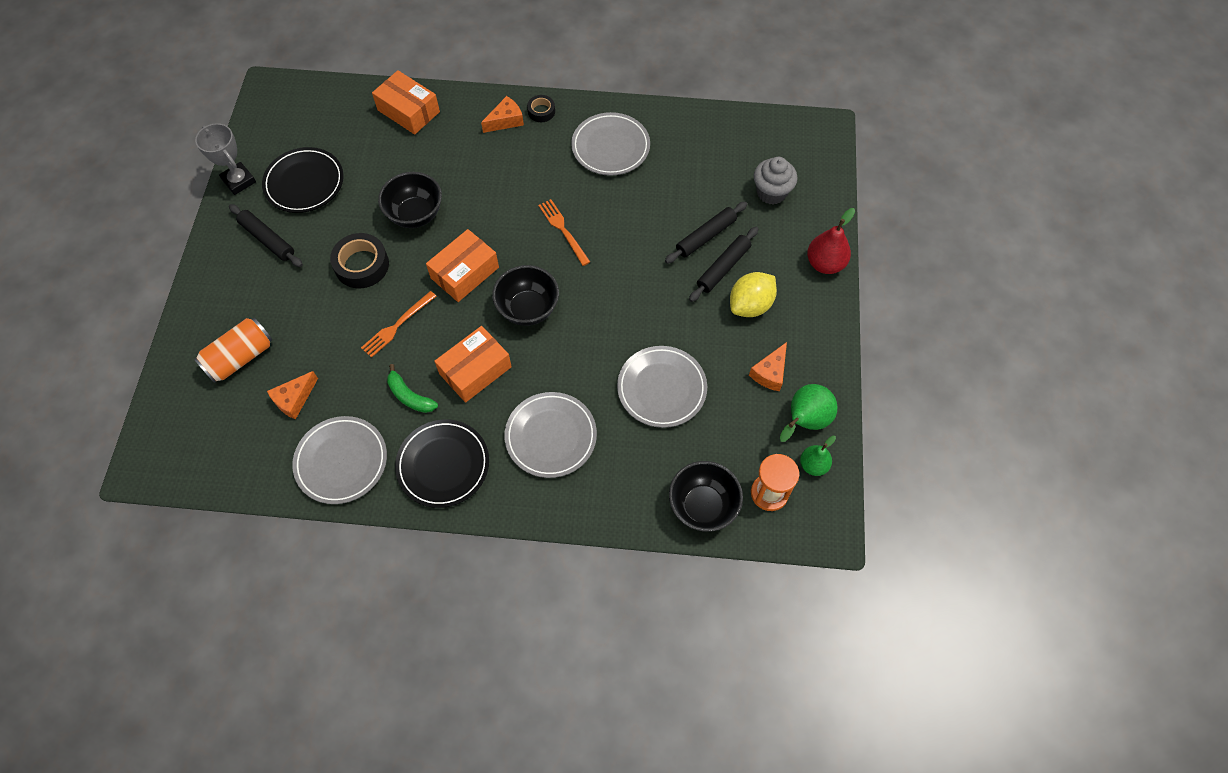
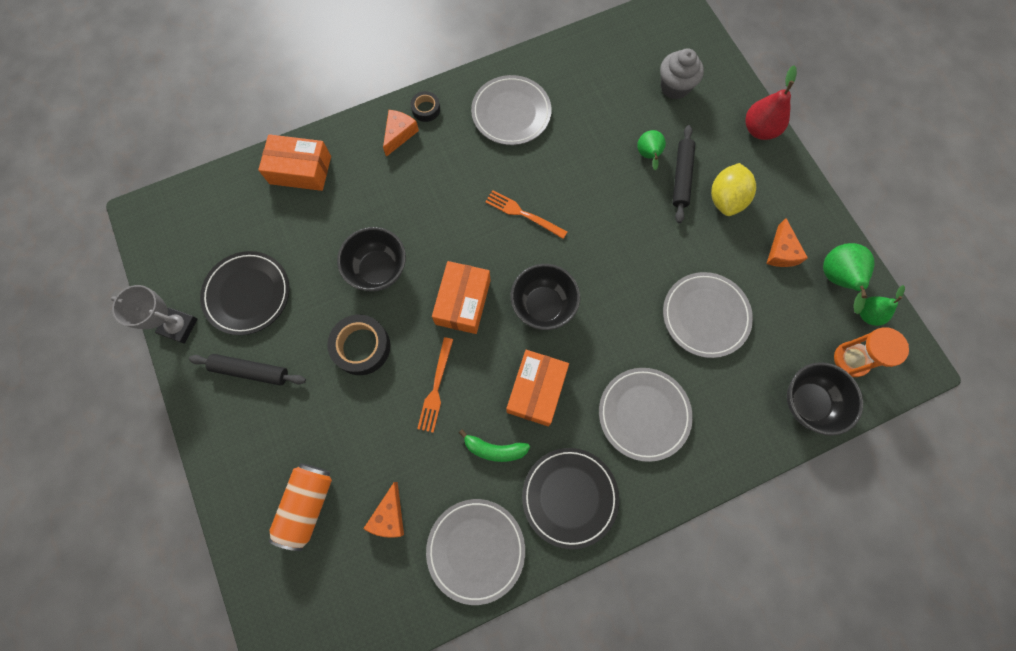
camera: 30 degrees left, 10 degrees up
(706, 236) = (648, 156): black rolling pin -> green pear

